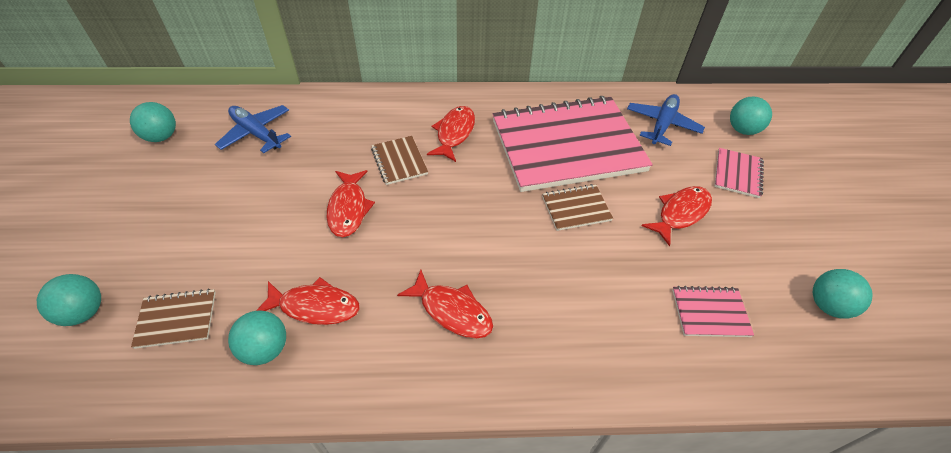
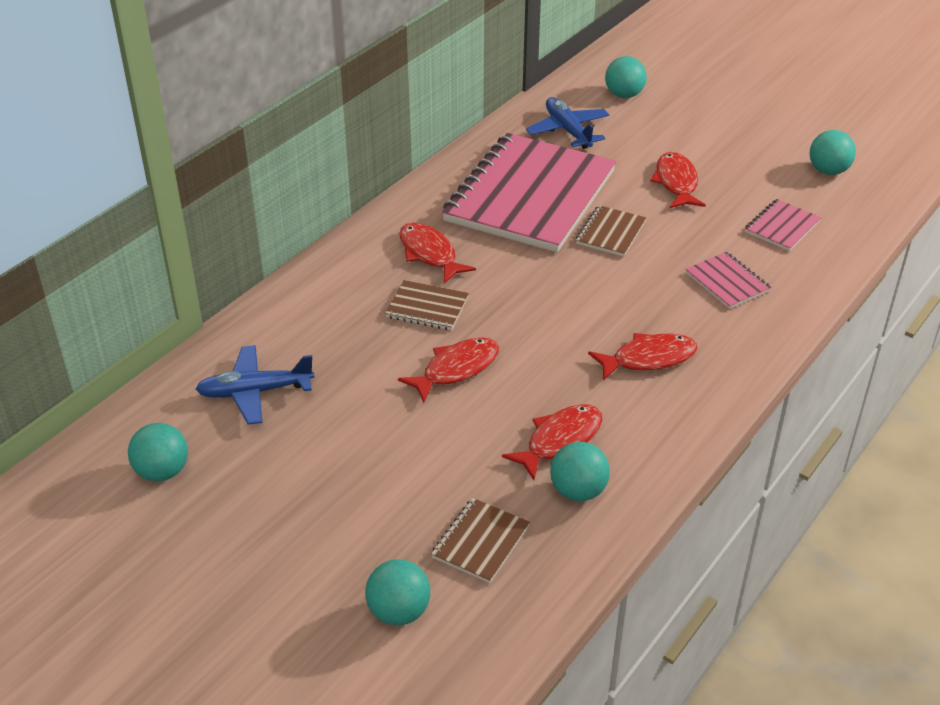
camera: 50 degrees left, 10 degrees down
(348, 209) = (456, 369): red fish -> red fish turned 75 degrees counterclockwise
(737, 174) = (668, 129): pink notebook -> pink notebook (727, 282)

